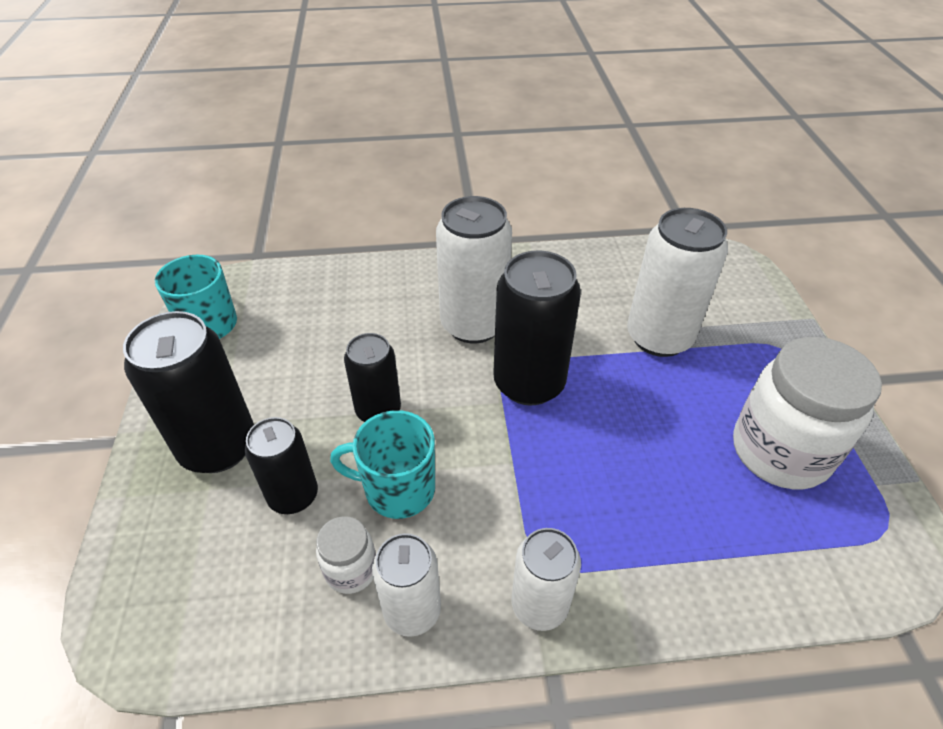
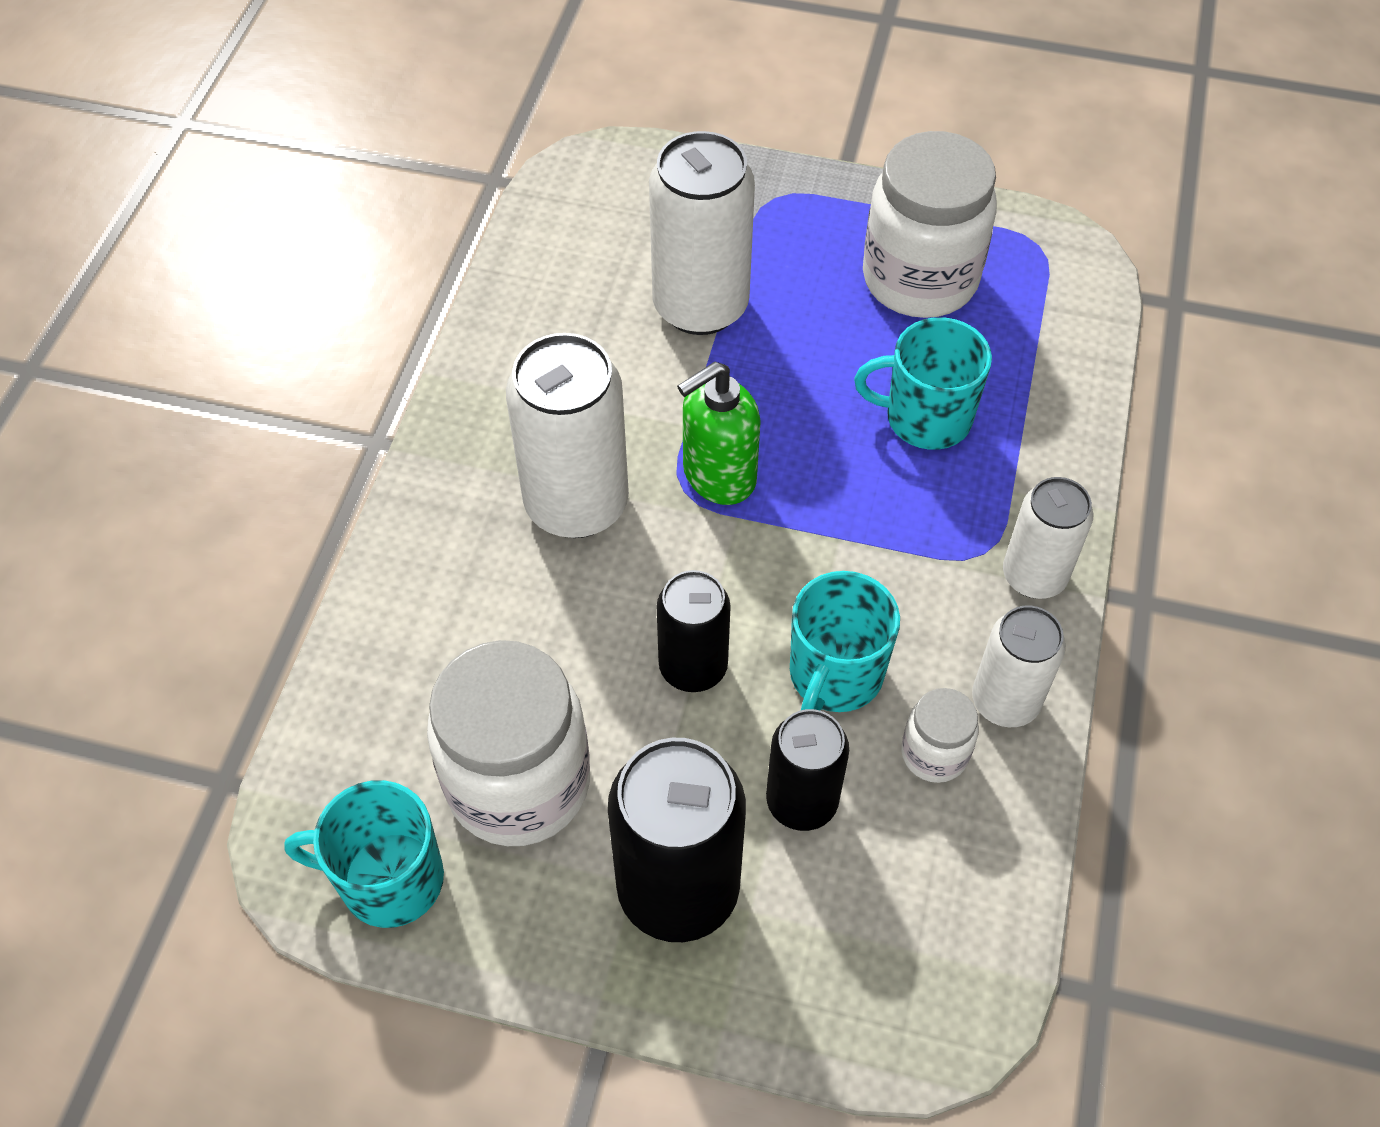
camera: 70 degrees left, 10 degrees up
(276, 355) = (518, 783): none -> white jar
(529, 383) = (718, 476): black can -> green soap dispenser
(649, 489) = (925, 418): none -> turquoise mug

